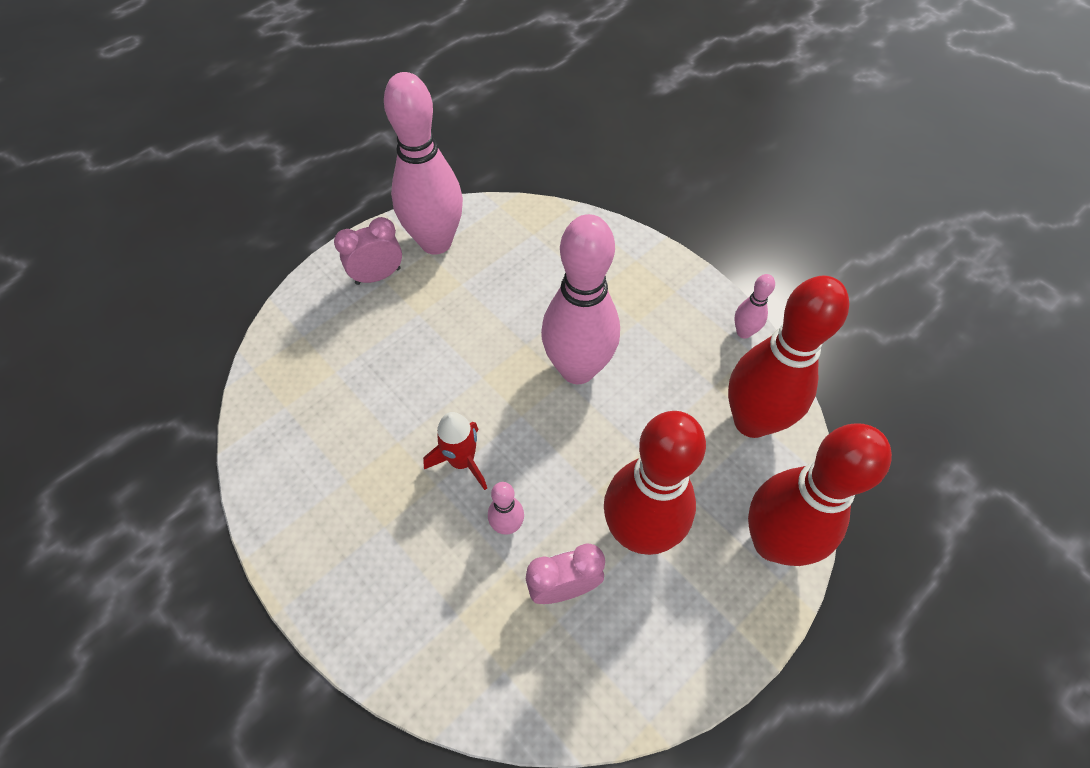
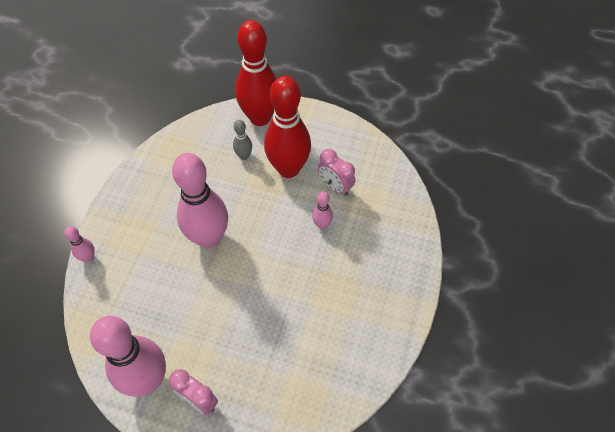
camera: 120 degrees left, 0 degrees up
(462, 461) = (301, 265): red rocket -> none
(700, 477) = (244, 156): none -> grey bowling pin
(743, 332) = (138, 169): pink bowling pin -> pink bowling pin (88, 257)
(752, 421) = (197, 146): red bowling pin -> none

